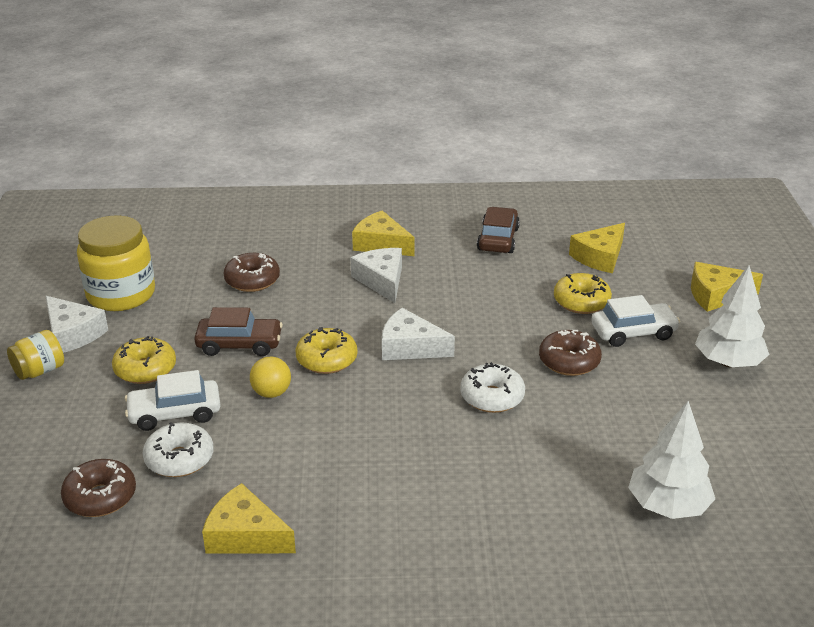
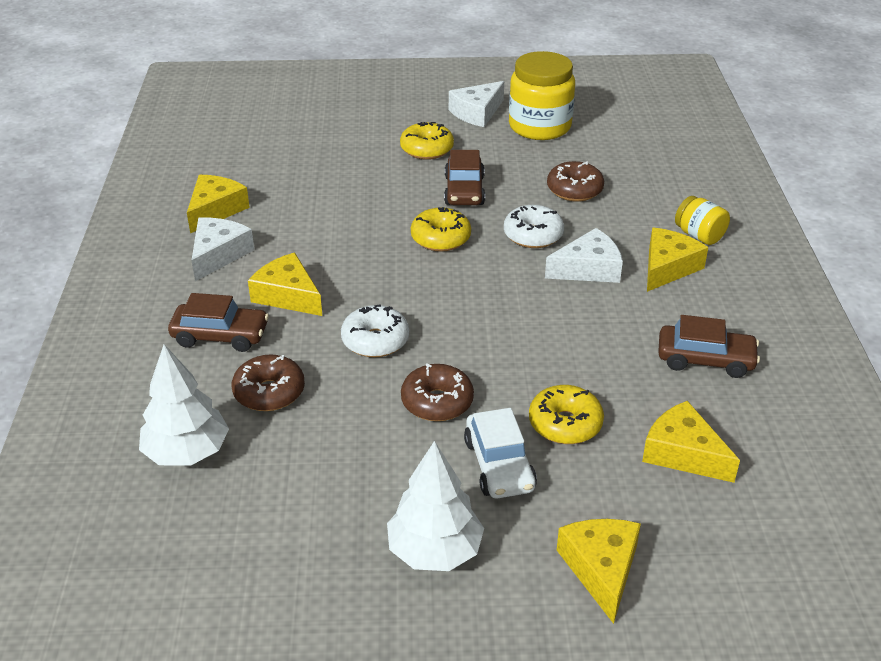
camera: 90 degrees right, 5 degrees up
(40, 371) = (425, 106): yellow jar -> yellow jar (699, 235)
(100, 497) = (272, 148): brown donut -> brown donut (269, 392)
(175, 413) = (366, 168): white car -> none
(179, 459) = (308, 175): white donut -> white donut (533, 235)
(271, 393) = (390, 211): yellow ball -> none
(410, 347) = (462, 288): white cheese -> white cheese (218, 254)
(423, 458) = (288, 295): none -> yellow cheese
(494, 502) = (220, 336): none -> brown car

